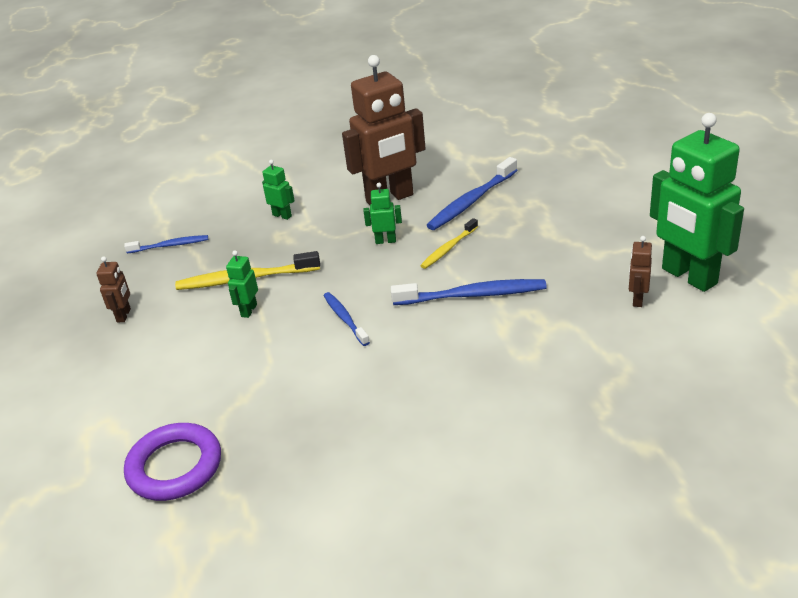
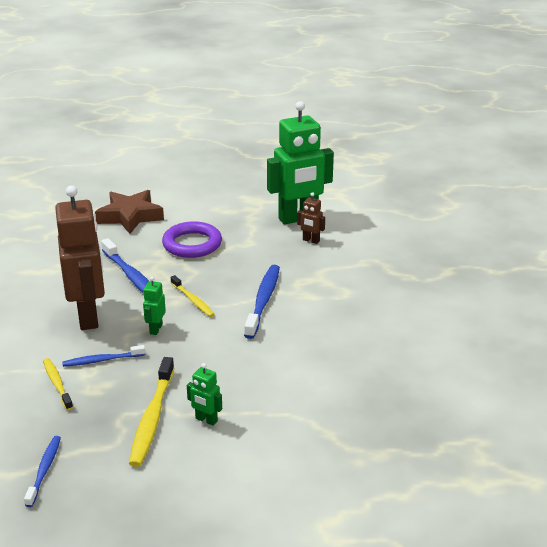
camera: 80 degrees left, 5 degrees down
(124, 315) = (156, 511): brown robot -> none
(175, 466) = (399, 479): purple ring -> purple ring (192, 244)
(282, 215) = (57, 384): green robot -> yellow toothbrush
(345, 319) = (254, 366): blue toothbrush -> blue toothbrush (102, 360)
(594, 163) = (130, 216): none -> brown star

